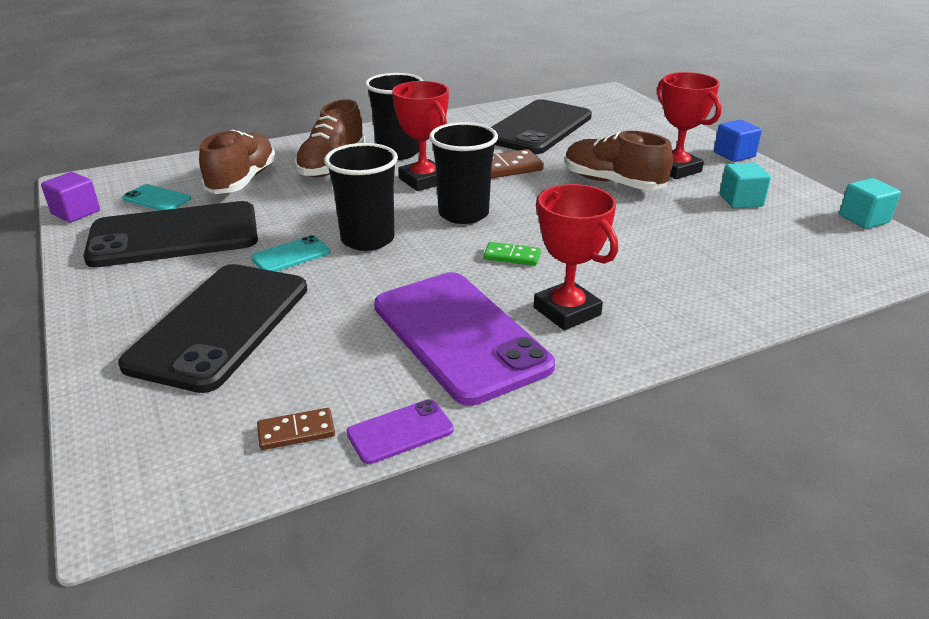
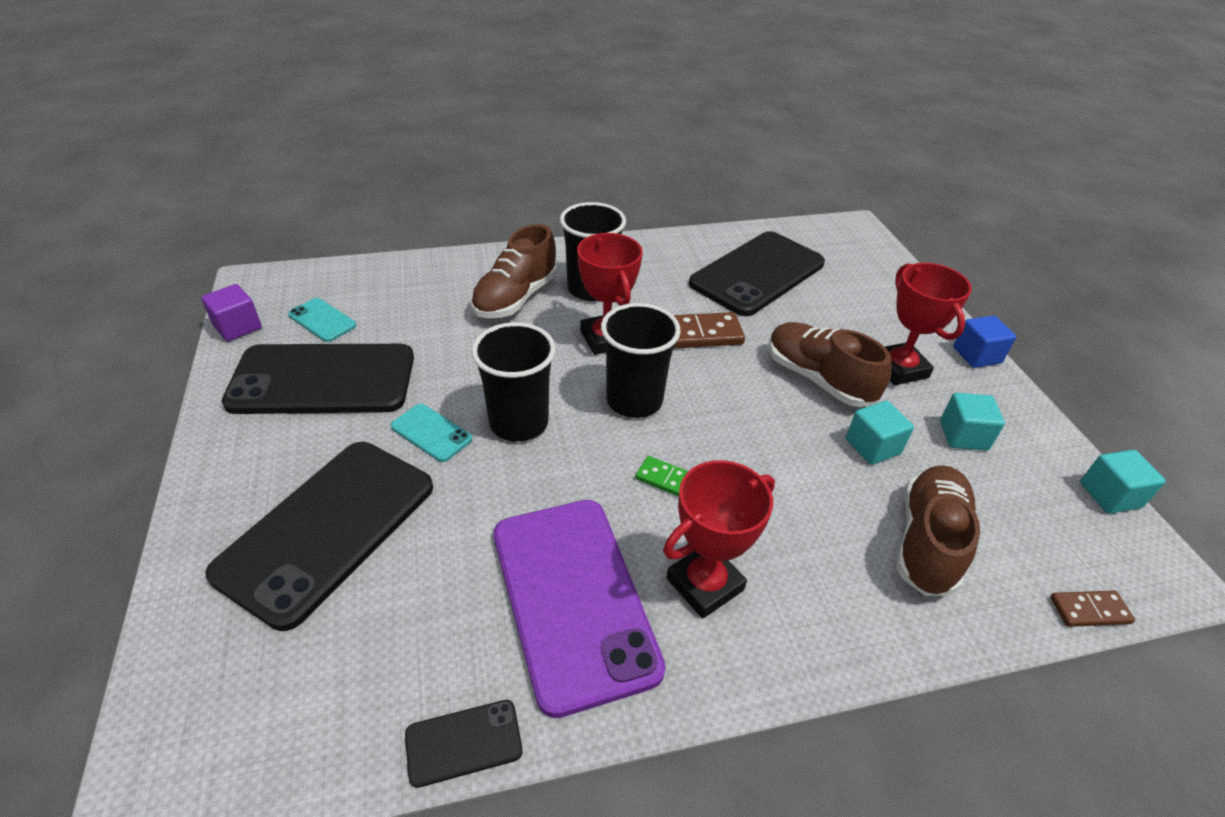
camera: 10 degrees right, 10 degrees up
(242, 181) = (415, 307): brown shoe -> brown shoe (927, 541)
(291, 255) = (431, 432): turquoise phone -> turquoise phone turned 60 degrees clockwise
(296, 432) = (355, 716): brown domino -> brown domino (1089, 610)
(400, 431) = (463, 742): purple phone -> black phone
(567, 311) = (704, 584): red trophy -> red trophy turned 75 degrees clockwise
(672, 216) = (872, 446): none -> turquoise cube

